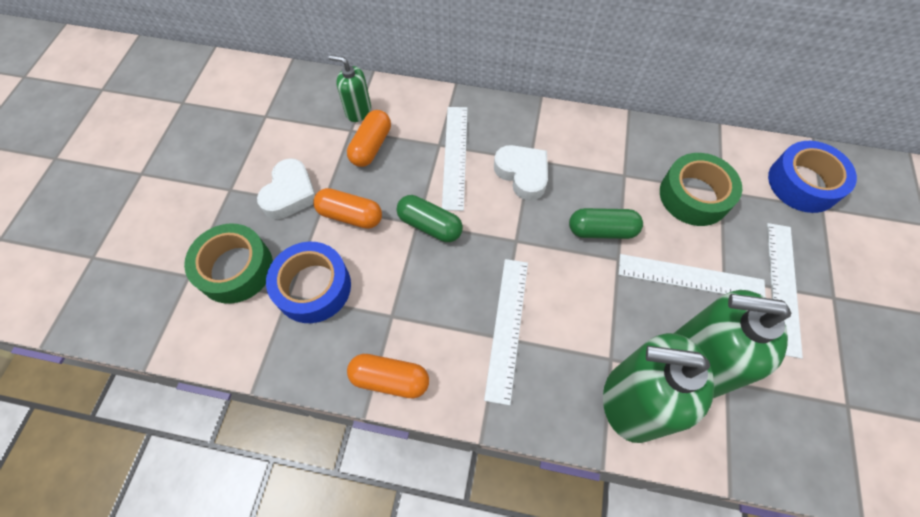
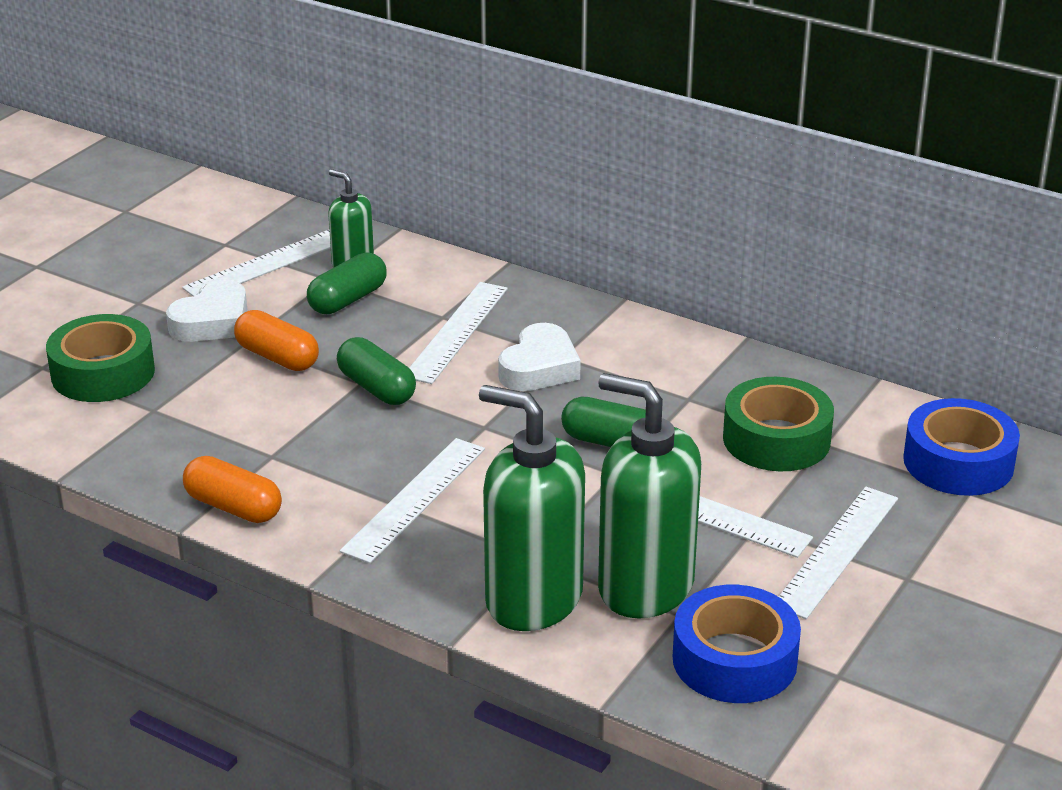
camera: 20 degrees right, 30 degrees down
(302, 127) = (267, 264): none -> white ruler
(313, 287) = (189, 409): blue tape -> blue tape (734, 660)
(371, 146) = (348, 300): orange capsule -> green capsule
(522, 174) = (539, 368): white heart -> white heart turned 45 degrees clockwise

